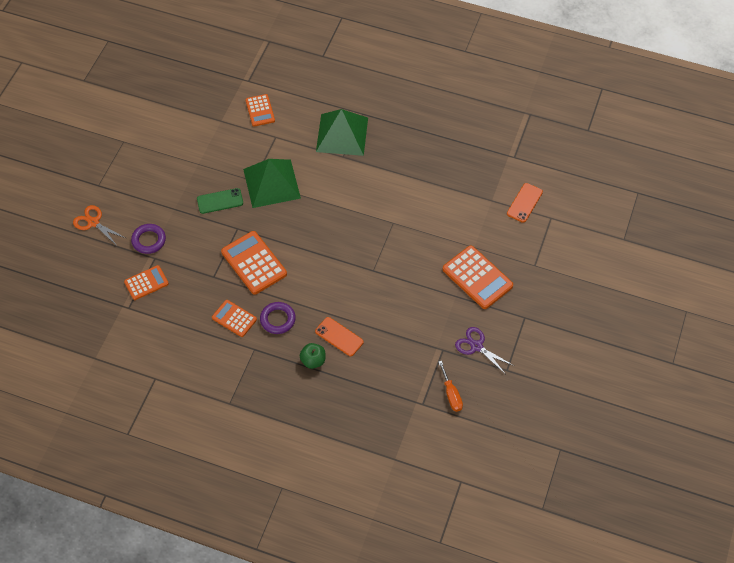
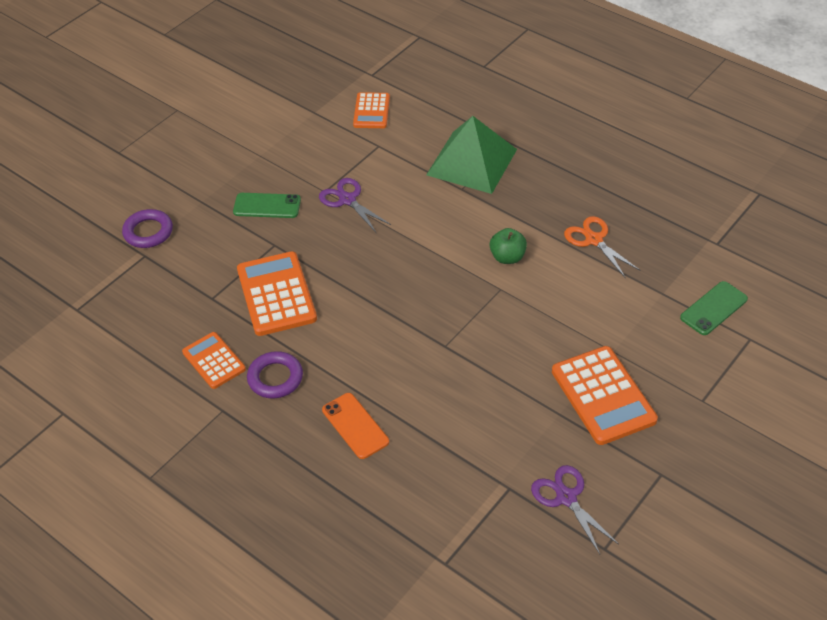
camera: 20 degrees right, 10 degrees down
(93, 222) = (88, 194): orange scissors -> orange scissors (594, 240)
(146, 283) = (117, 284): orange calculator -> none
(271, 183) = (347, 200): green pyramid -> purple scissors
(313, 361) = (301, 450): green apple -> green apple (507, 257)
(451, 394) = (498, 561): orange screwdriver -> none
(524, 203) = (713, 308): orange phone -> green phone

